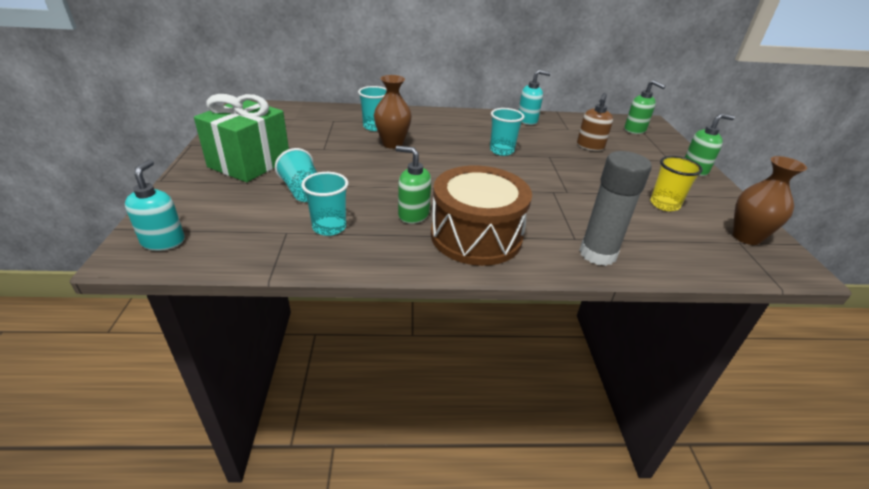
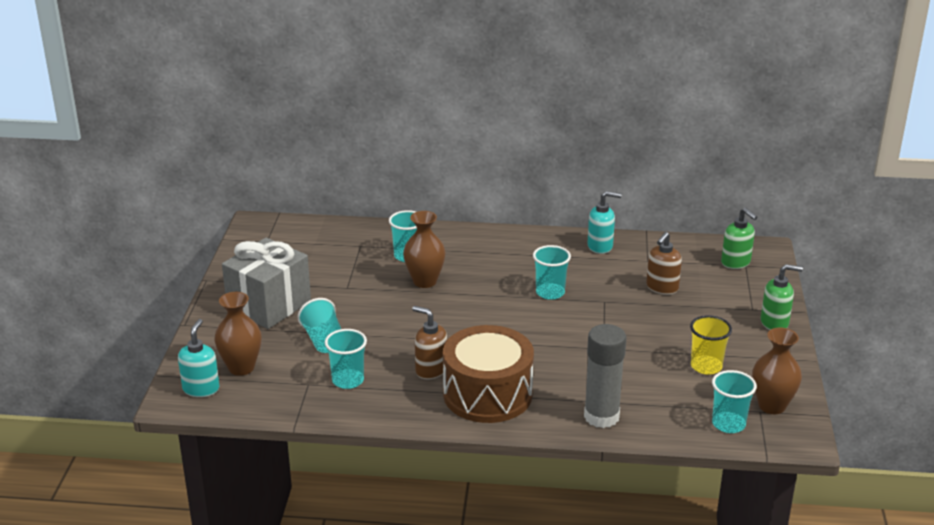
camera: 10 degrees right, 5 degrees down
(214, 218) = (241, 367): none -> brown vase
(249, 163) = (269, 305): green gift -> grey gift
(413, 215) = (430, 370): green soap dispenser -> brown soap dispenser
(721, 256) = (728, 424): none -> turquoise cup

